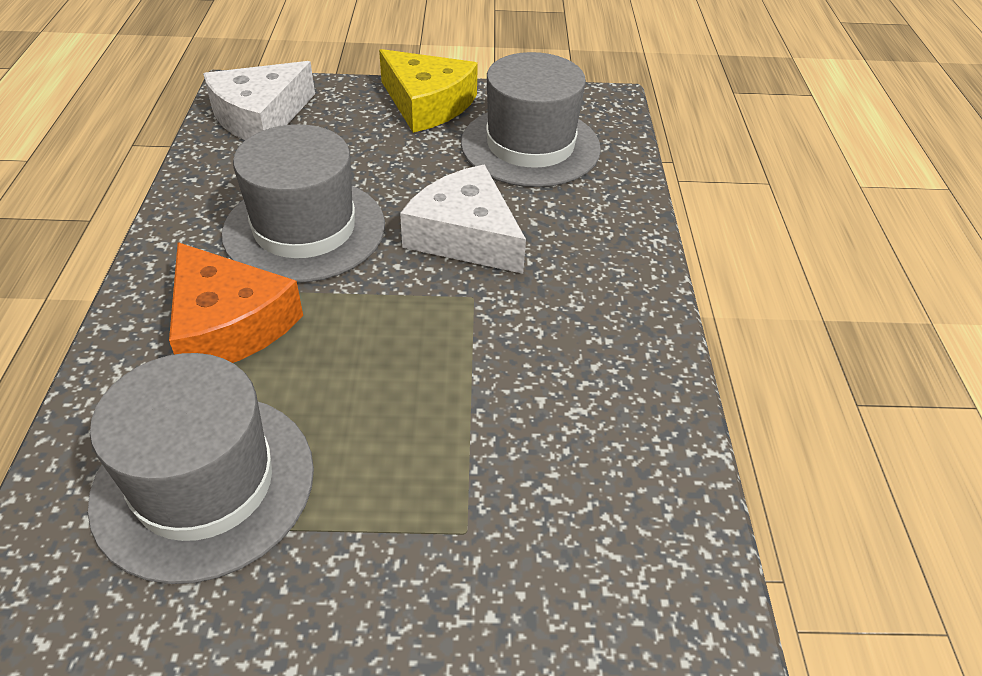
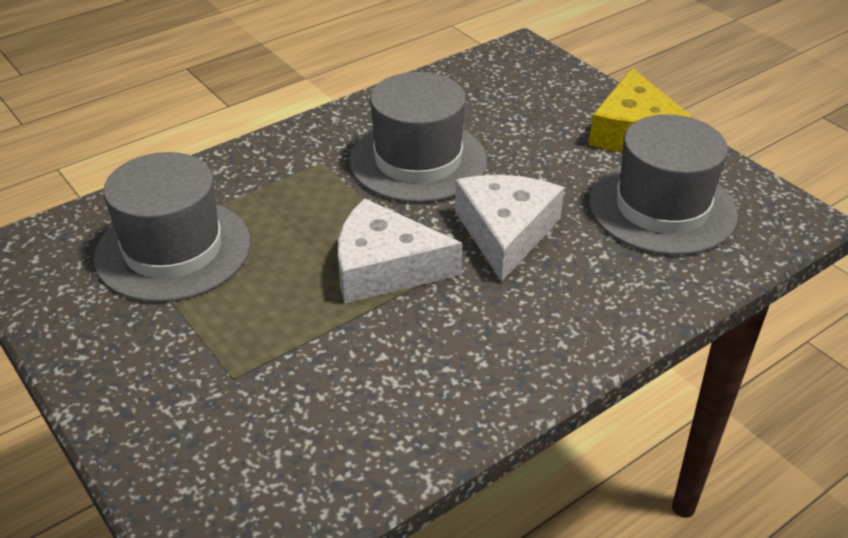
camera: 55 degrees right, 5 degrees down
(228, 324) = (298, 184): orange cheese -> none
(260, 117) = (505, 75): white cheese -> white cheese (385, 268)

